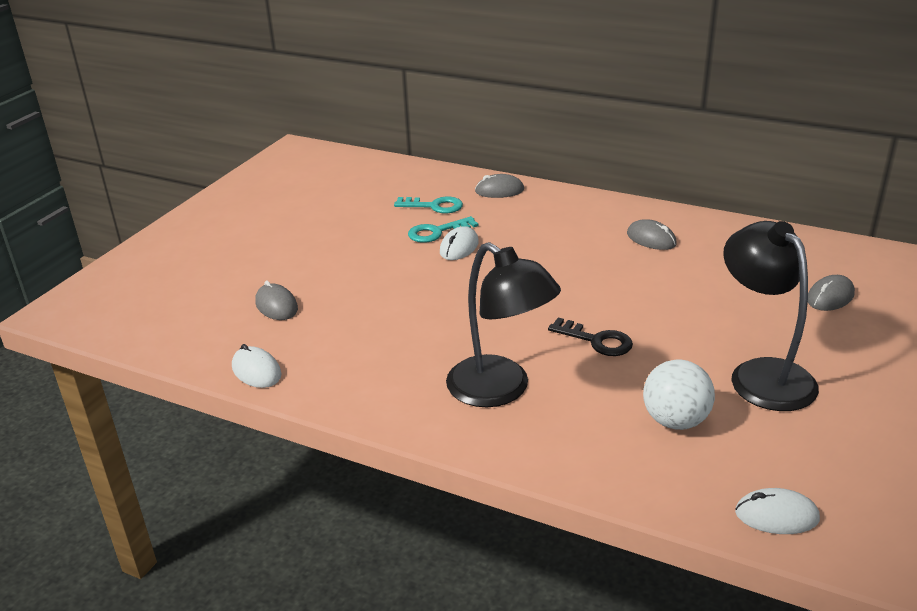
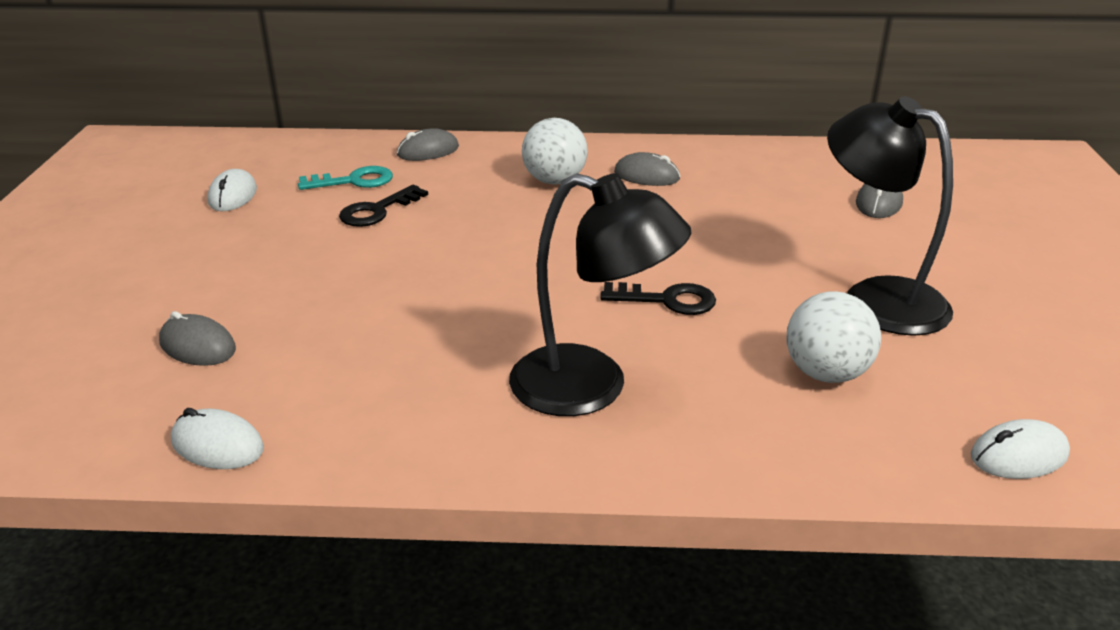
camera: 25 degrees left, 0 degrees up
(437, 232) = (377, 210): turquoise key -> black key
(459, 247) = (418, 224): white mouse -> white mouse (233, 195)
(577, 231) = (554, 181): none -> white ball

